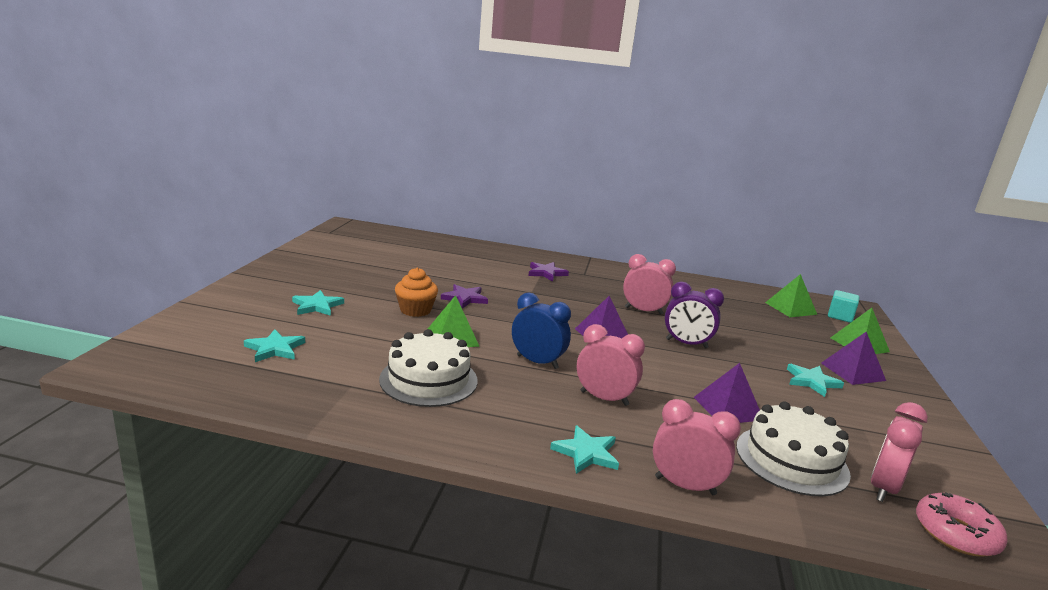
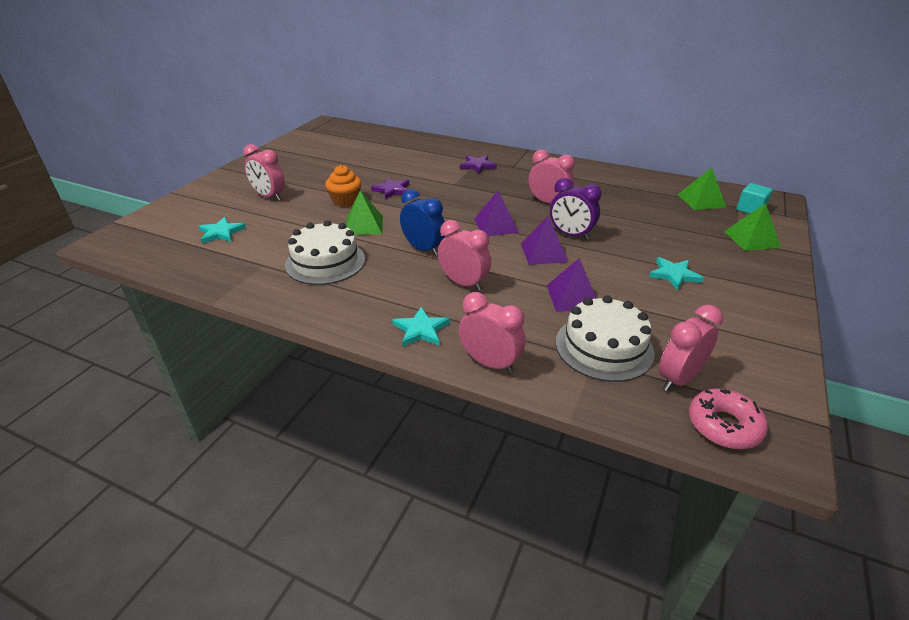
camera: 15 degrees right, 15 degrees up
(317, 306) = (269, 197): turquoise star -> pink clock
(852, 371) = (724, 266): purple pyramid -> purple pyramid (543, 252)

